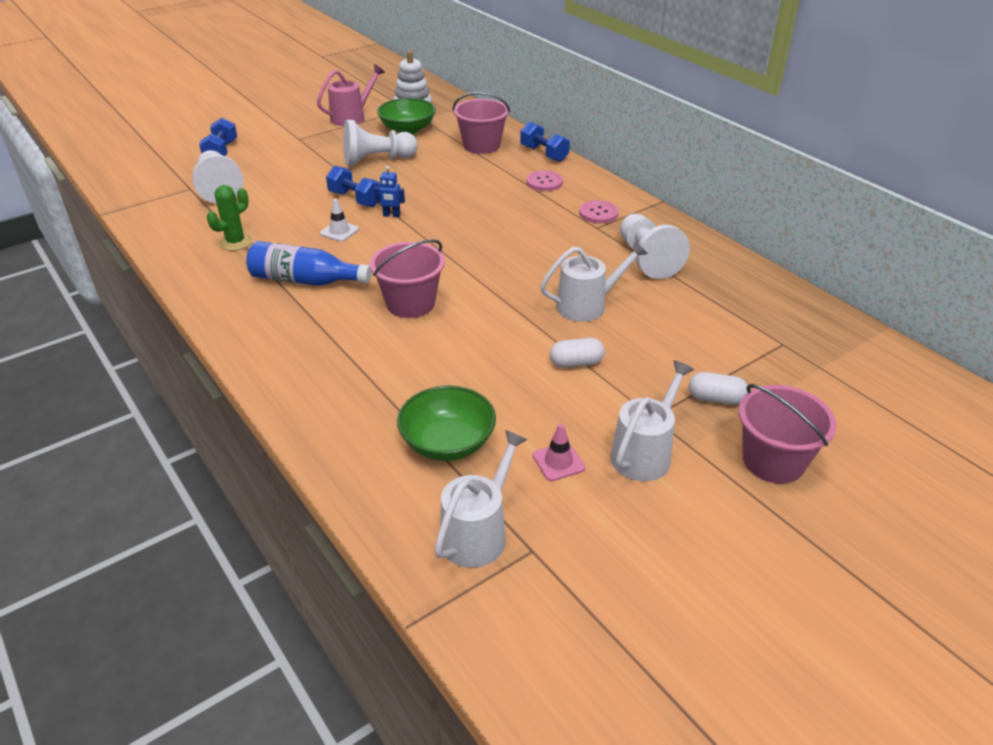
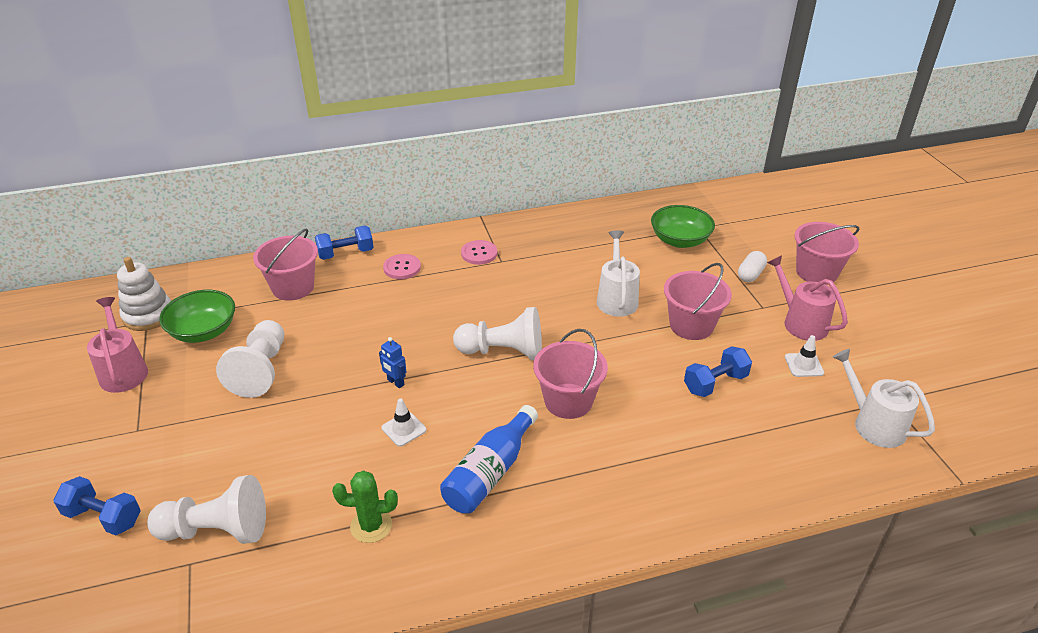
camera: 70 degrees left, 0 degrees up
(235, 242) = (371, 526): green cactus -> green cactus turned 60 degrees counterclockwise
(355, 199) = (340, 404): blue dumbbell -> blue dumbbell (715, 383)
(391, 215) = (395, 382): blue robot -> blue robot turned 105 degrees clockwise
(447, 443) = (772, 419): green bowl -> green bowl (680, 240)
(558, 462) = (804, 365): pink traffic cone -> white traffic cone
(576, 363) = (691, 325): white capsule -> pink bucket
(644, 453) = (801, 322): white watering can -> pink watering can
(647, 259) = (565, 250): white pawn -> white pawn (503, 351)

